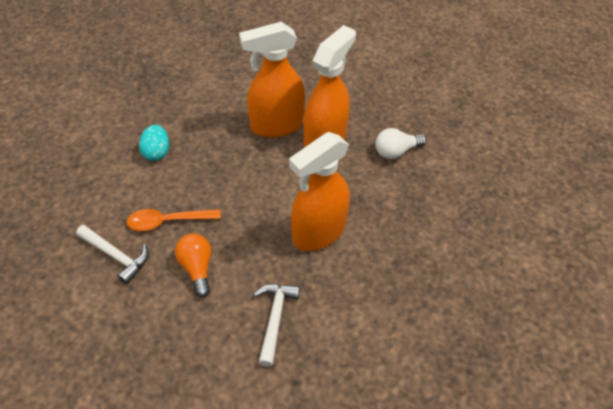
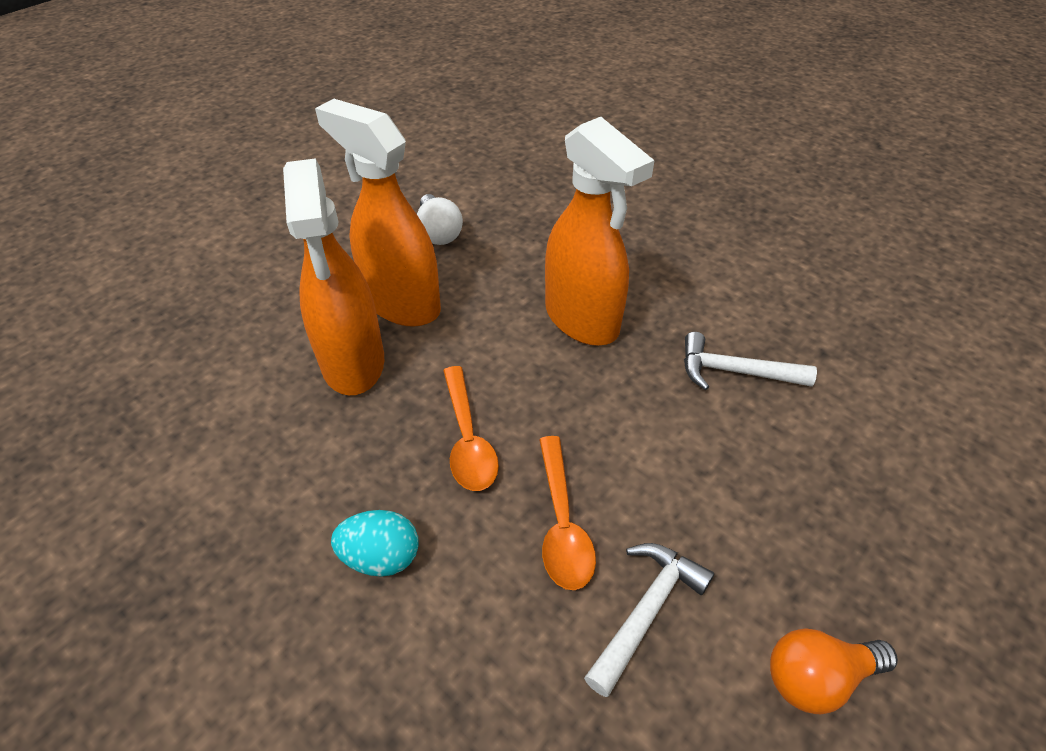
camera: 85 degrees left, 5 degrees down
(197, 268) = (659, 471): orange light bulb -> orange light bulb (817, 677)
(223, 179) = (467, 438): none -> orange spoon

